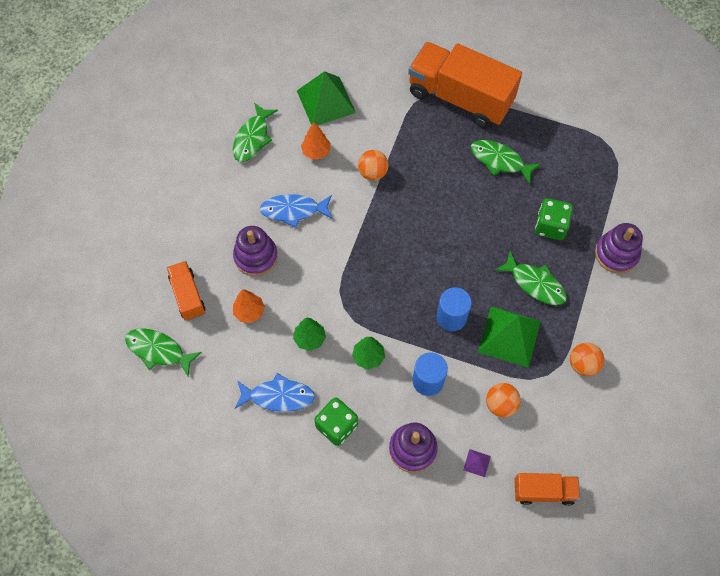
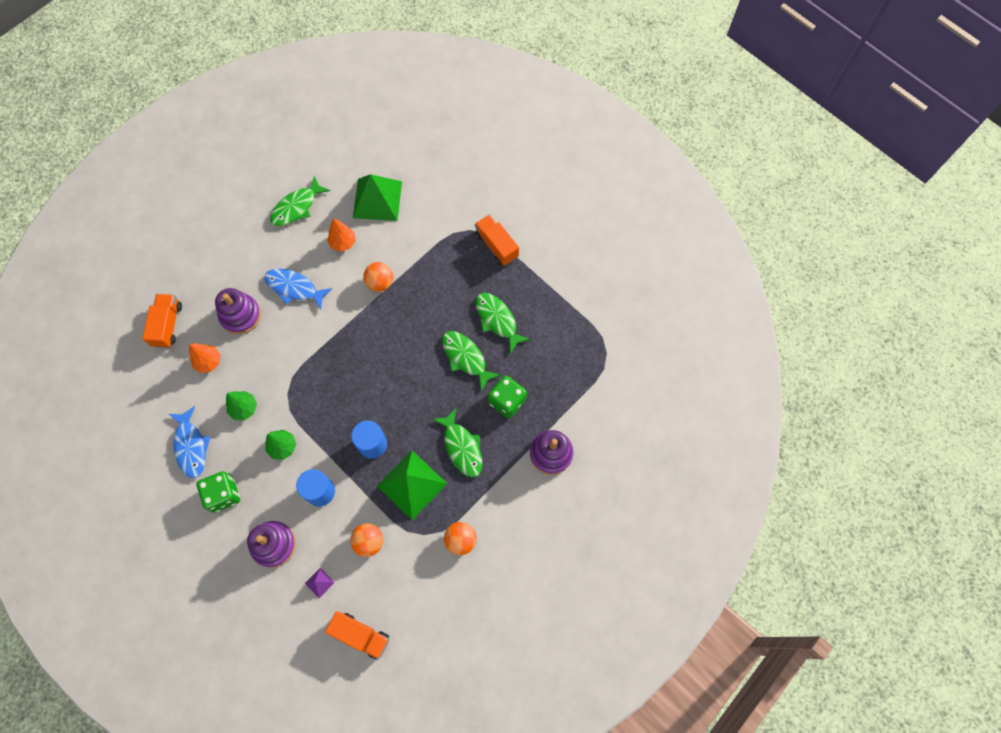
camera: 25 degrees right, 5 degrees up
(158, 351) = (119, 362): green fish -> green fish (466, 358)
(278, 396) = (191, 446): blue fish -> blue fish turned 45 degrees clockwise
(460, 98) = (496, 245): orange truck -> orange truck, size x0.50

